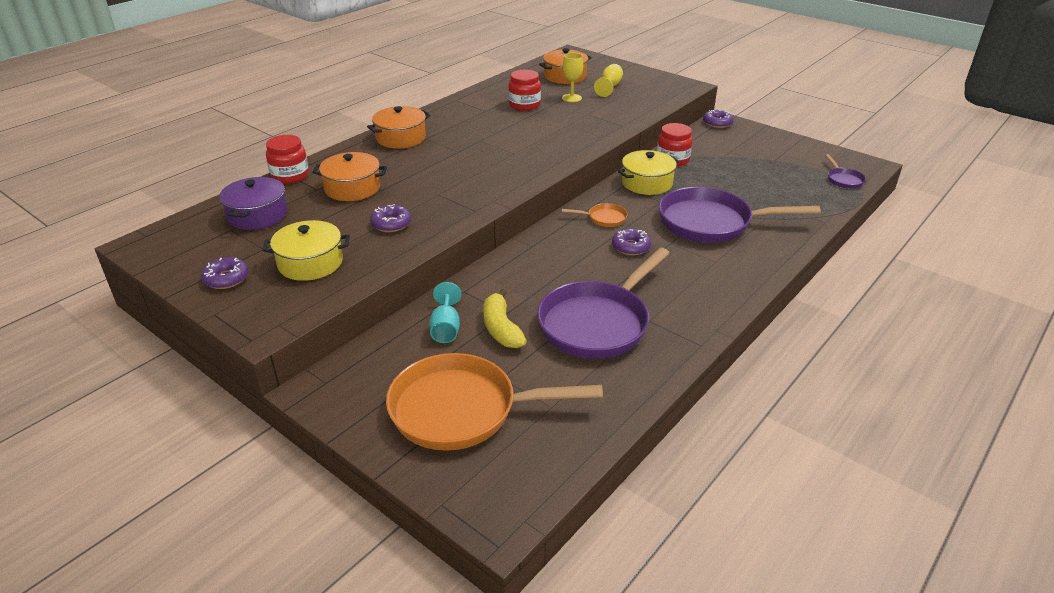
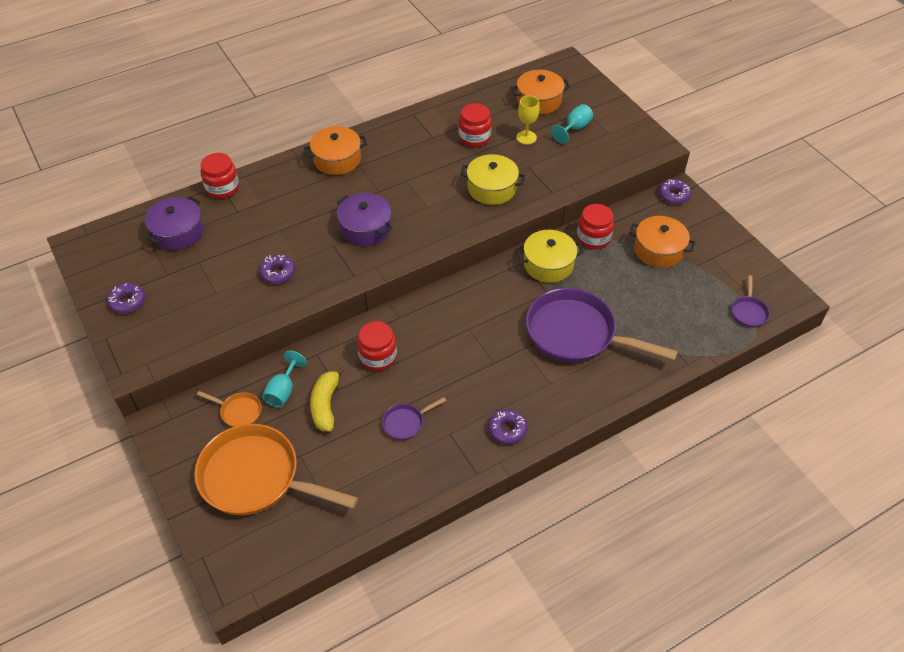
camera: 20 degrees right, 15 degrees up
(310, 263) = (195, 302): yellow pot -> yellow pot (492, 188)
(352, 188) = (266, 218): orange pot -> orange pot (658, 250)
(463, 177) = (365, 228): none -> purple pot
(531, 279) = (378, 357): none -> red jar
(598, 323) = (406, 423): purple pan -> purple pan, size x0.43
(604, 218) = (481, 300): orange pan -> orange pan (238, 411)
(609, 87) = (574, 128): yellow goblet -> turquoise goblet
(630, 247) = (484, 343): purple donut -> purple donut (507, 430)

